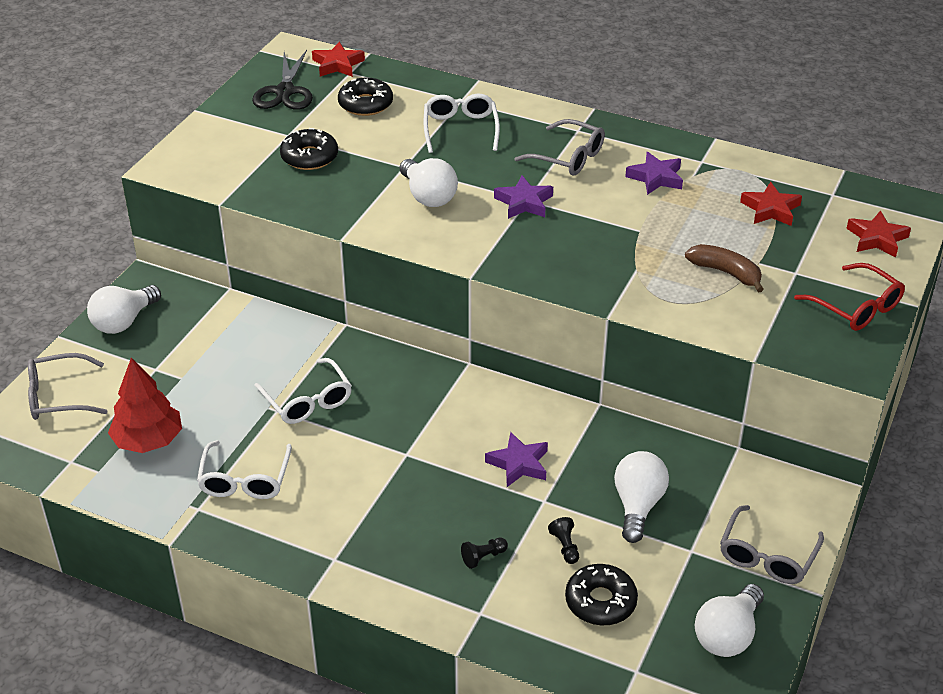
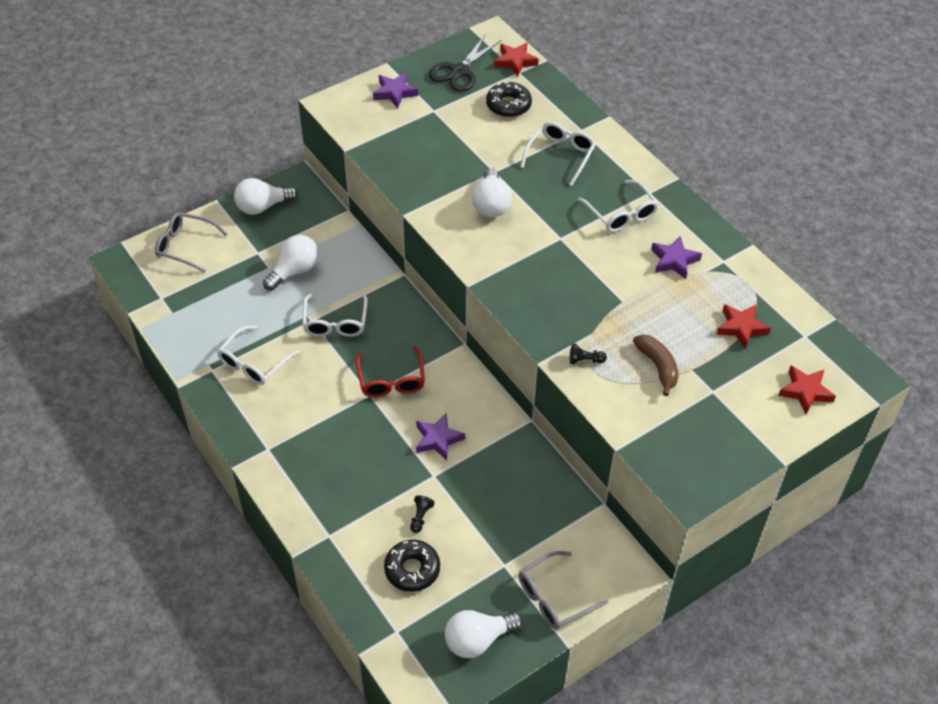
camera: 30 degrees right, 10 degrees up
(148, 441) = (216, 305): red tree -> none
(309, 157) = (434, 136): black donut -> none
(483, 557) = (361, 497): black pawn -> black pawn (585, 360)
(524, 202) = (556, 239): purple star -> purple star (394, 93)
(569, 157) = (621, 214): grey glasses -> white glasses
(638, 506) = (494, 512): white light bulb -> white light bulb (294, 271)
(857, 308) = (734, 443): red glasses -> red glasses (391, 381)

